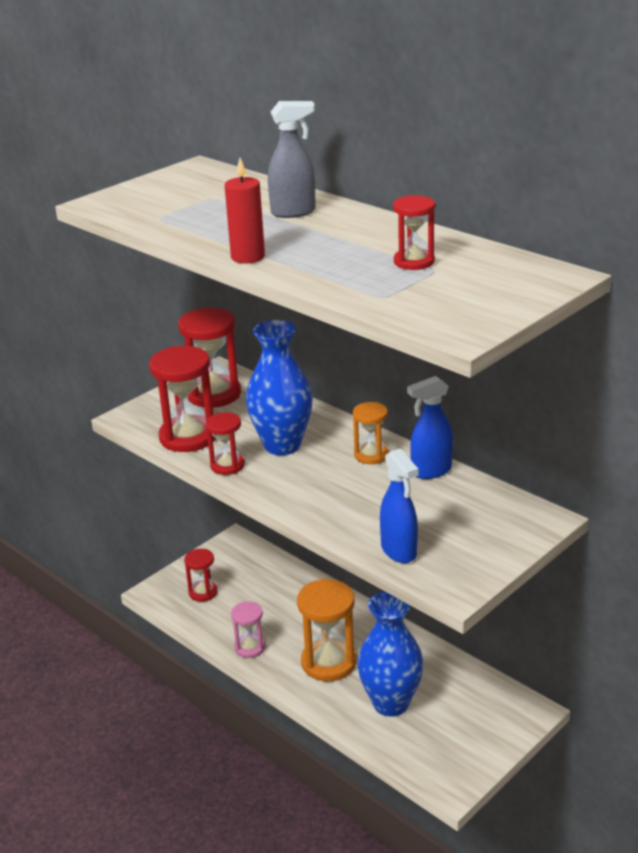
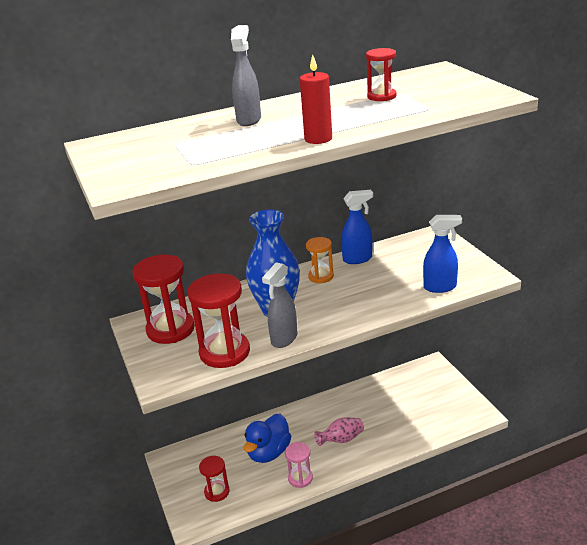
camera: 65 degrees left, 0 degrees up
(227, 465) = (284, 339): red hourglass -> grey spray bottle
(278, 610) = (269, 453): none -> blue duck
(329, 662) = (341, 440): orange hourglass -> pink vase
(391, 703) = (397, 420): blue vase -> none
(430, 471) = (358, 259): blue spray bottle -> blue spray bottle turned 105 degrees counterclockwise

